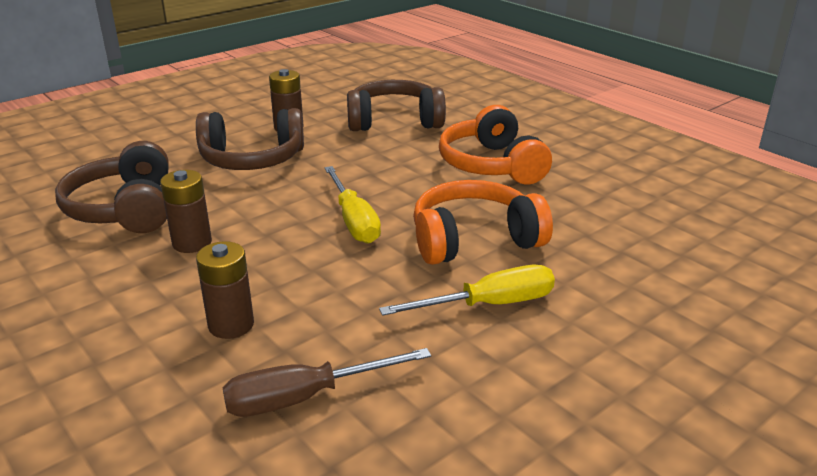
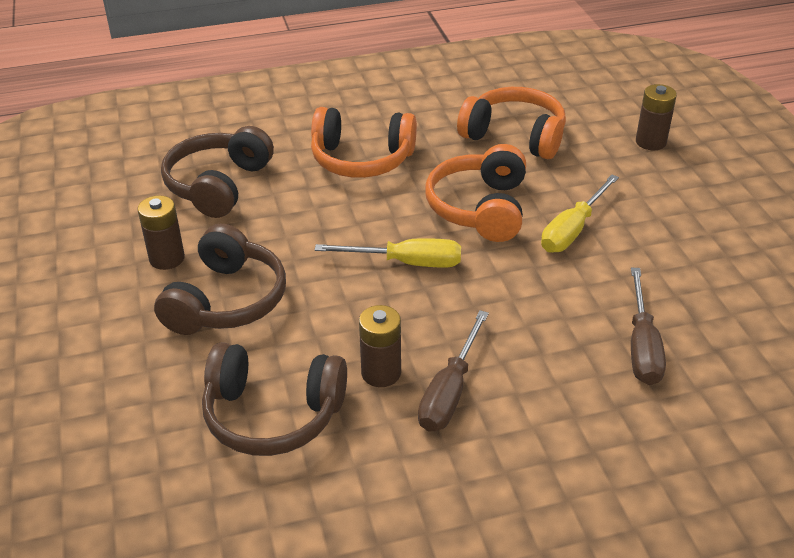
camera: 65 degrees left, 10 degrees up
(179, 283) = (449, 391): none -> brown screwdriver
(231, 325) = (533, 369): brown battery -> brown battery (650, 142)
(489, 305) = (572, 230): yellow screwdriver -> yellow screwdriver turned 150 degrees counterclockwise
(629, 232) = (515, 136): none -> orange headphones

